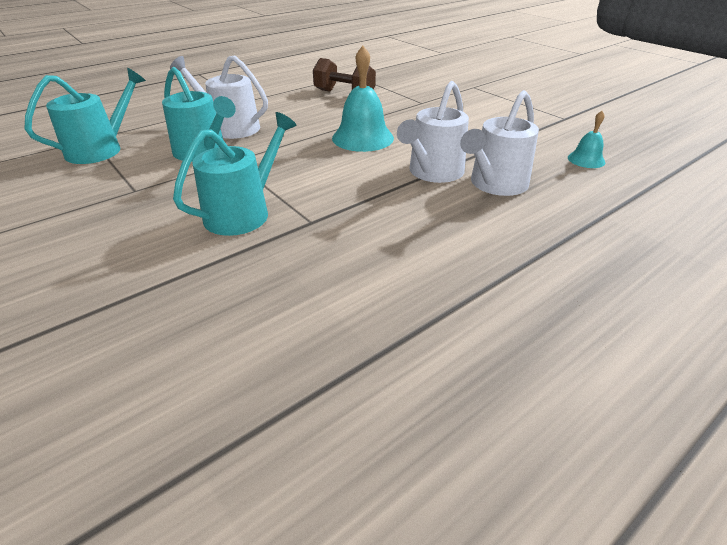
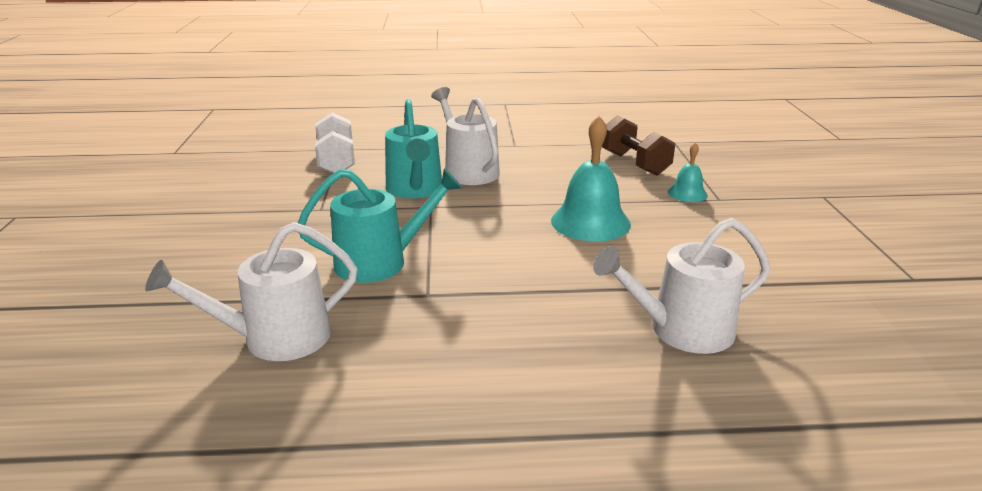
camera: 35 degrees right, 10 degrees down
(100, 149) = (336, 162): turquoise watering can -> white dumbbell
(433, 172) = (621, 288): white watering can -> white watering can (276, 338)
(586, 159) = (865, 346): turquoise bell -> turquoise bell (687, 193)

